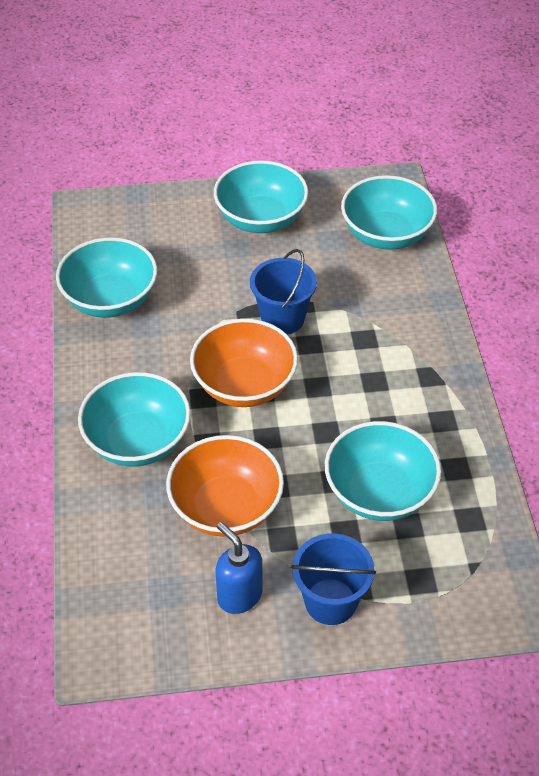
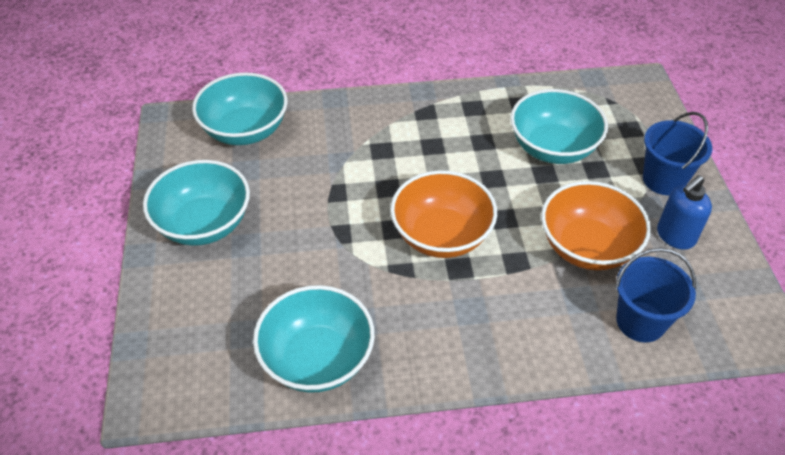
camera: 90 degrees left, 0 degrees up
(138, 441) = (521, 319): turquoise bowl -> none
(282, 318) = (354, 207): blue bucket -> blue bucket (640, 321)

